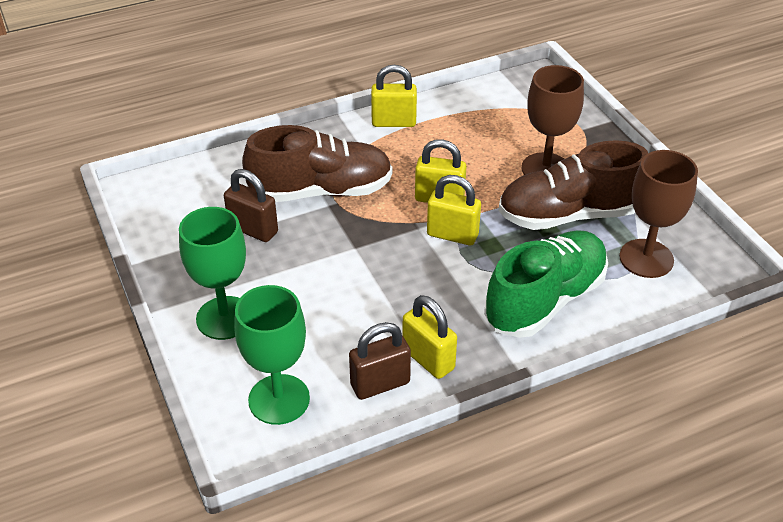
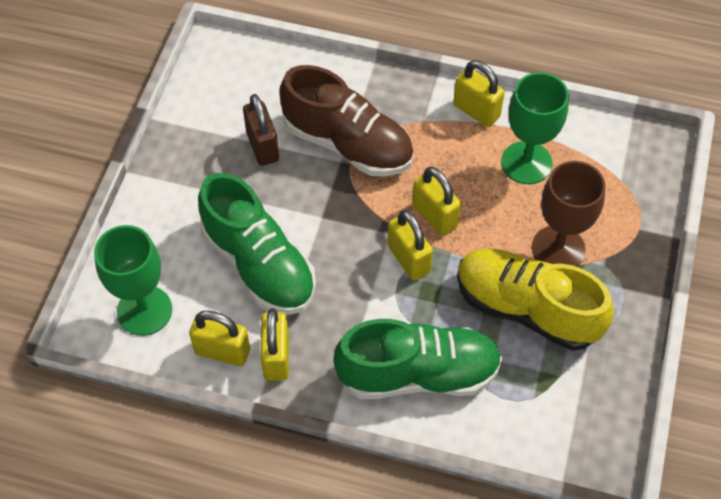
camera: 40 degrees right, 15 degrees up
(224, 318) = (171, 214): green goblet -> green goblet (526, 163)
(341, 307) = (259, 264): none -> green shoe
(380, 384) = (222, 351): brown padlock -> yellow padlock
(568, 215) = (527, 309): brown shoe -> yellow shoe
(646, 258) = (546, 398): brown goblet -> none

